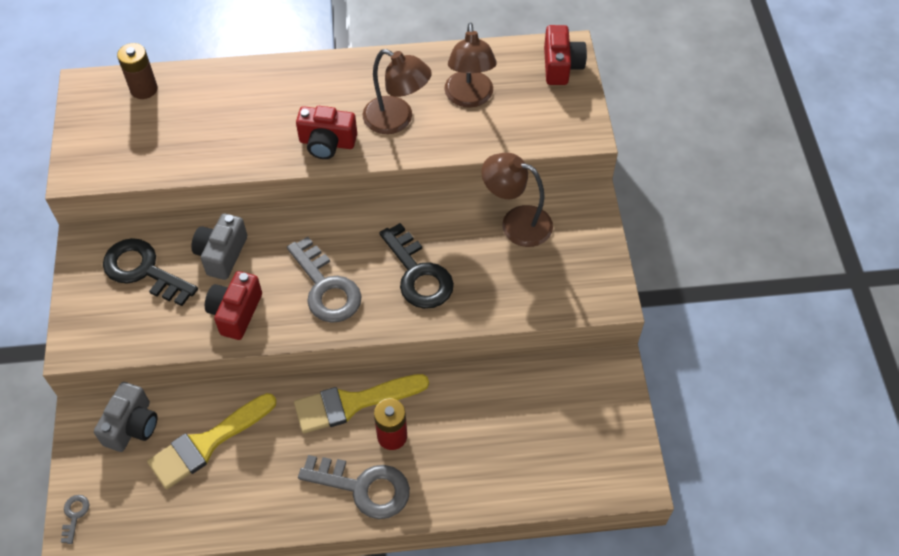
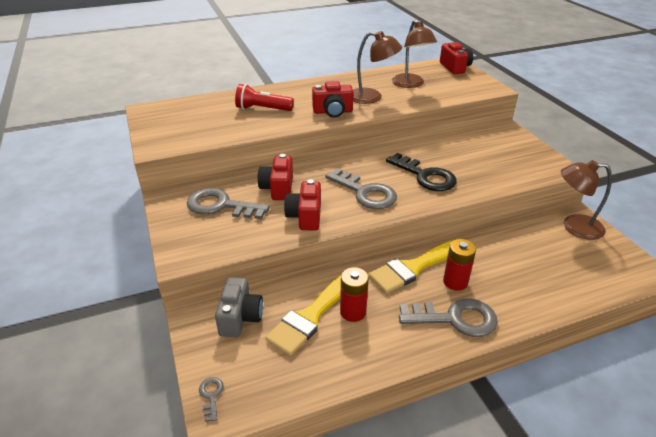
camera: 15 degrees left, 20 degrees down
(143, 270) = (220, 206): black key -> grey key
(144, 89) = (190, 106): brown battery -> none
(222, 254) = (278, 188): grey camera -> red camera
(235, 117) = (262, 109): none -> red flashlight
(255, 449) = (353, 312): none -> red battery
(516, 222) = (470, 144): brown lamp -> brown lamp (574, 226)

